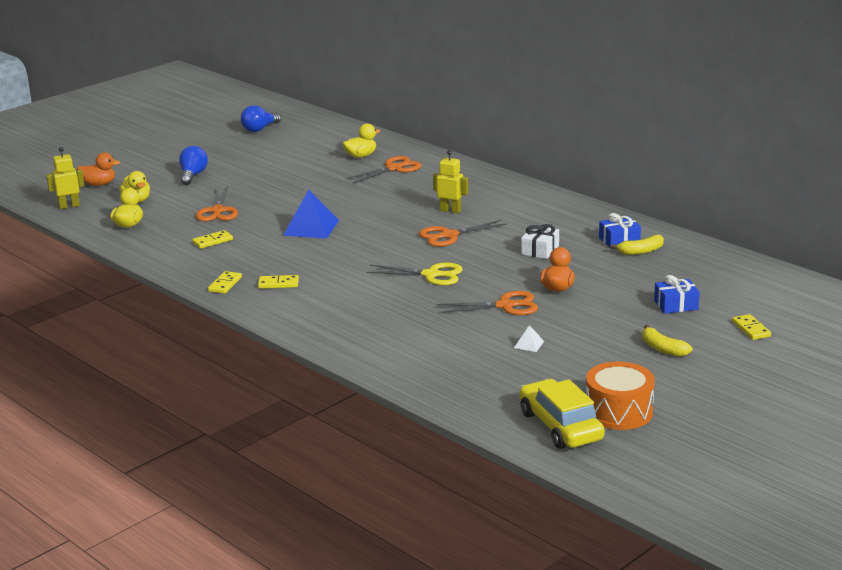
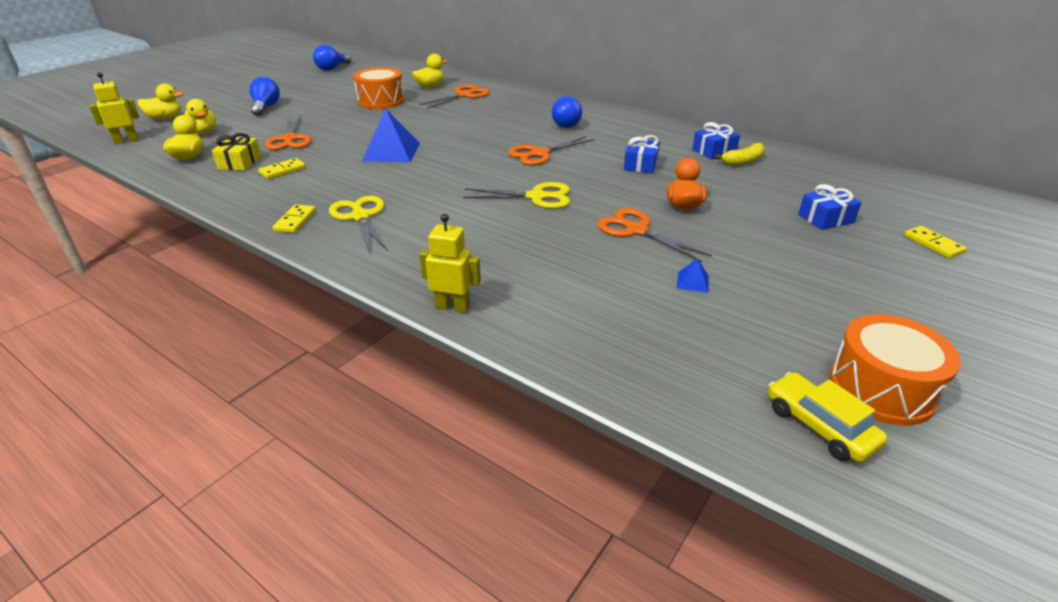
camera: 10 degrees left, 10 degrees up
(99, 184) = (165, 118): orange duck -> yellow duck
(174, 232) = (239, 162): none -> yellow gift
(278, 284) = (361, 217): yellow domino -> yellow scissors
(307, 172) = (381, 101): none -> orange drum
(450, 210) = (531, 129): yellow robot -> yellow robot (453, 307)
(489, 206) = (567, 124): none -> blue light bulb
(505, 306) = (637, 230): orange scissors -> orange scissors turned 120 degrees counterclockwise
(529, 344) = (693, 282): white pyramid -> blue pyramid
(540, 250) = (640, 164): white gift -> blue gift
(560, 426) = (819, 426): yellow car -> yellow car, size x0.66
(662, 349) = (857, 278): yellow banana -> none

